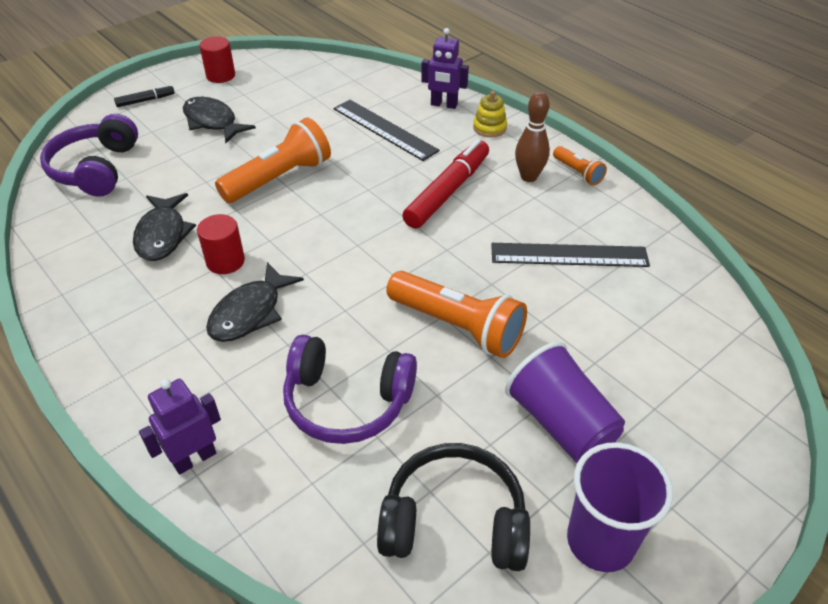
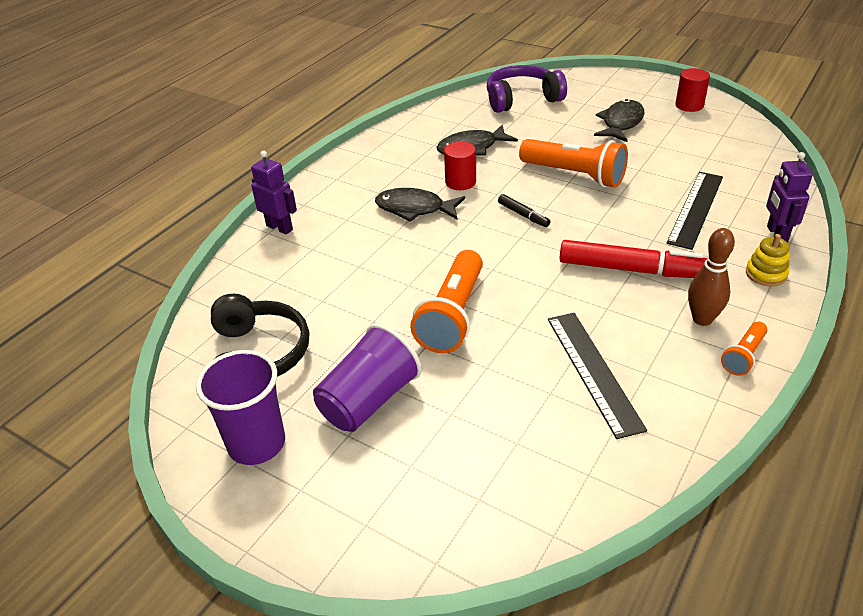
camera: 75 degrees right, 5 degrees down
(145, 100) = (620, 87): black marker -> black marker (523, 215)
(347, 402) = (348, 277): purple headphones -> none

